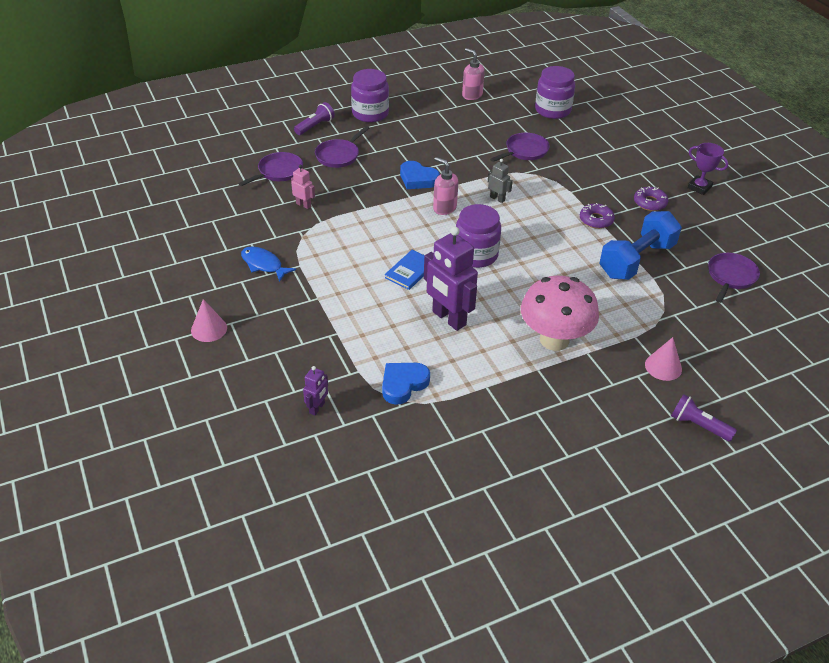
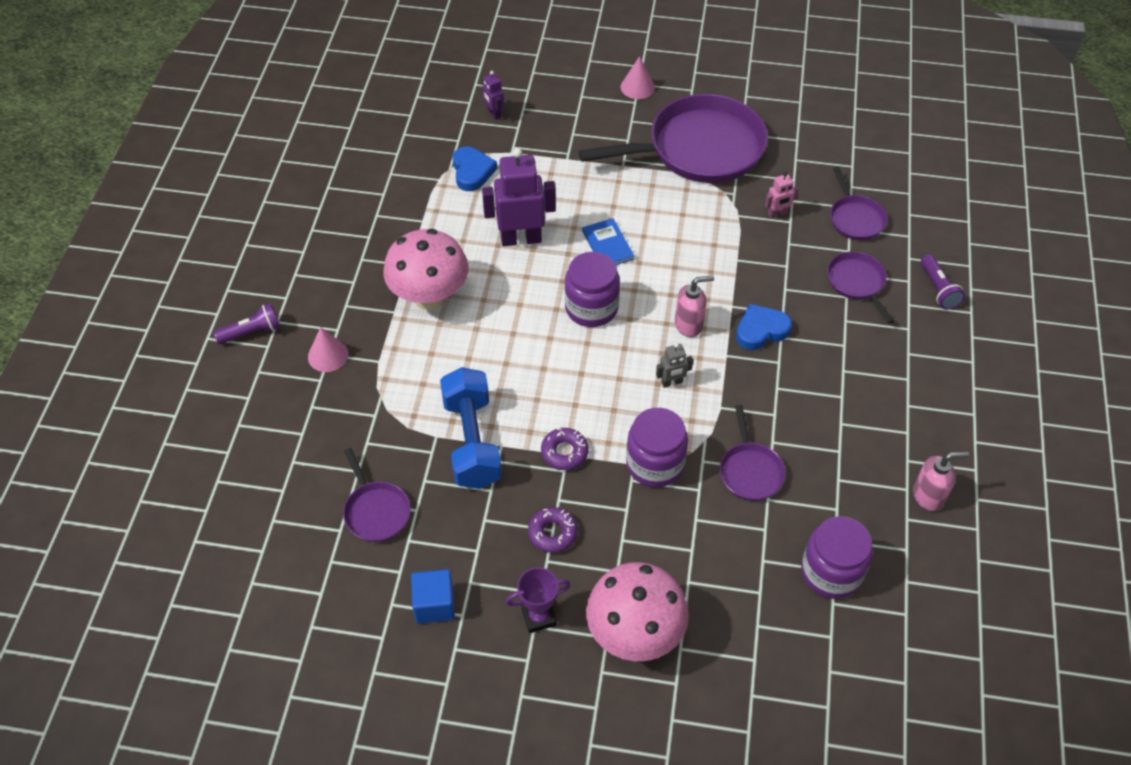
camera: 125 degrees right, 10 degrees up
(263, 264) = (699, 149): blue fish -> purple pan
(370, 113) = (940, 356): purple jar -> purple jar (655, 464)
(664, 154) = (634, 634): none -> pink mushroom
(745, 226) = (434, 604): none -> blue cube

